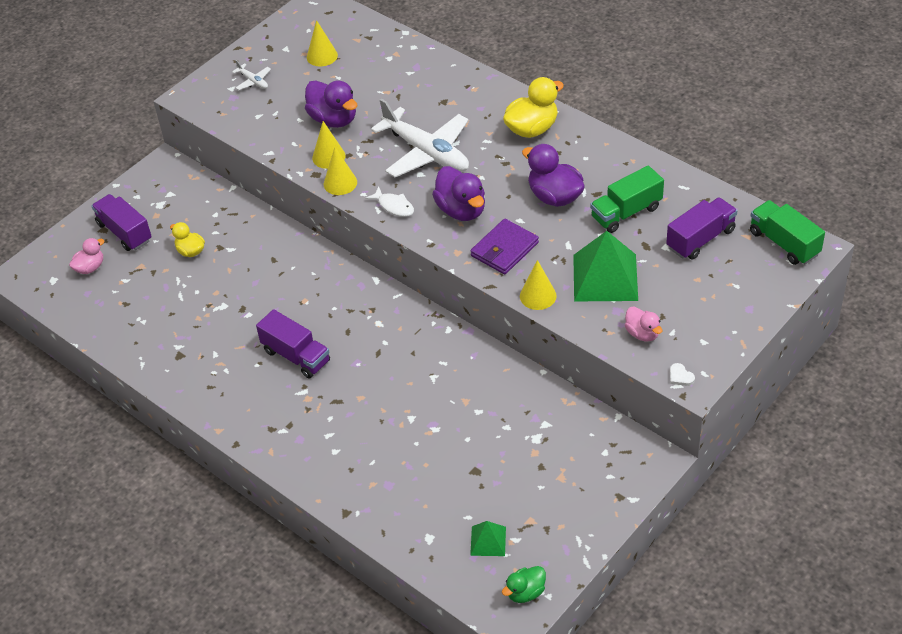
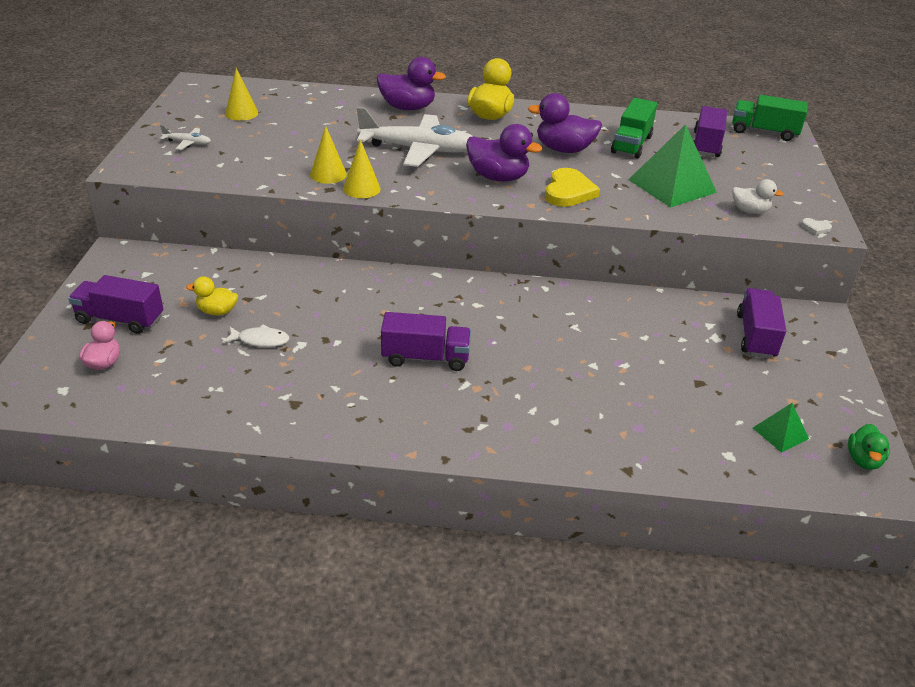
camera: 40 degrees left, 10 degrees down
(333, 119) = (303, 149): purple duck -> purple duck (407, 108)
(394, 206) = (433, 191): white fish -> white fish (260, 340)
(504, 249) = (568, 191): purple wallet -> yellow heart
(538, 296) = (637, 212): yellow cone -> none
(572, 452) = (756, 336): none -> purple truck
(642, 333) = (749, 211): pink duck -> white duck

